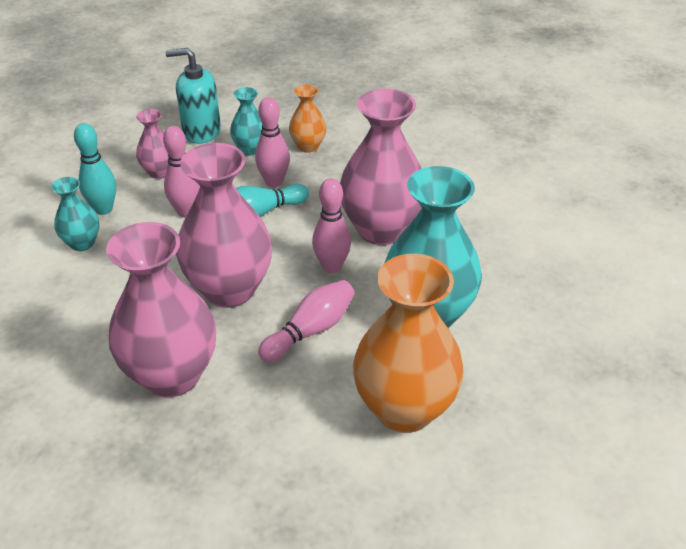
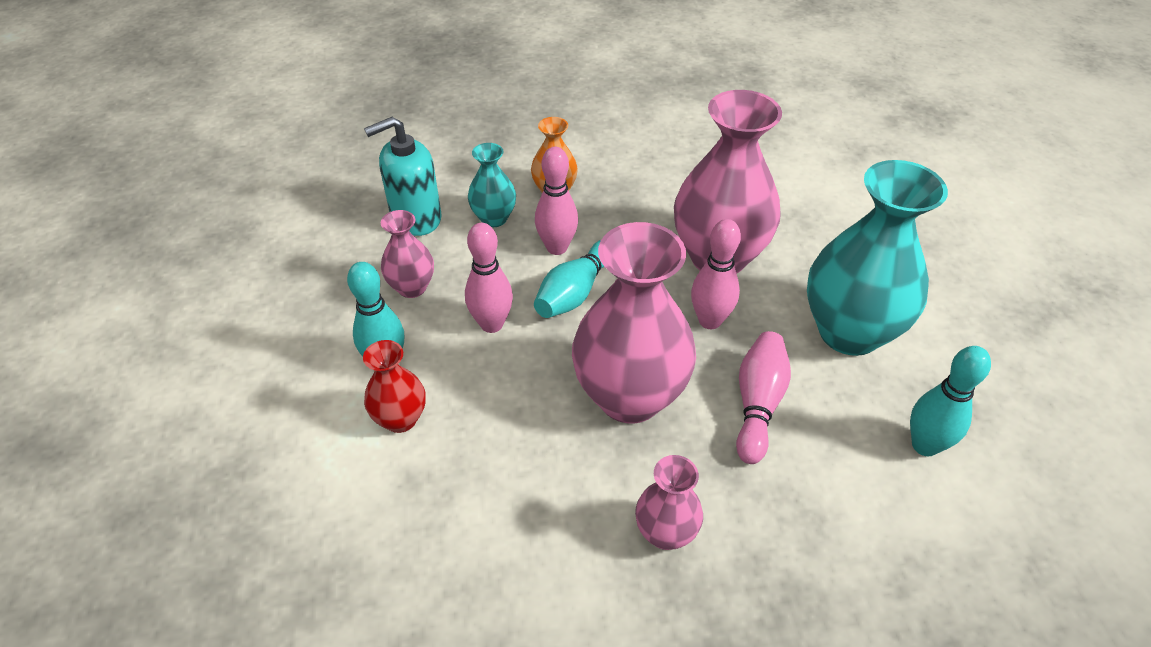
camera: 30 degrees left, 5 degrees up
(82, 243) = (400, 419): turquoise vase -> red vase
(172, 375) = (665, 533): pink vase -> pink vase, size x0.49
(404, 409) = (924, 445): orange vase -> turquoise bowling pin

